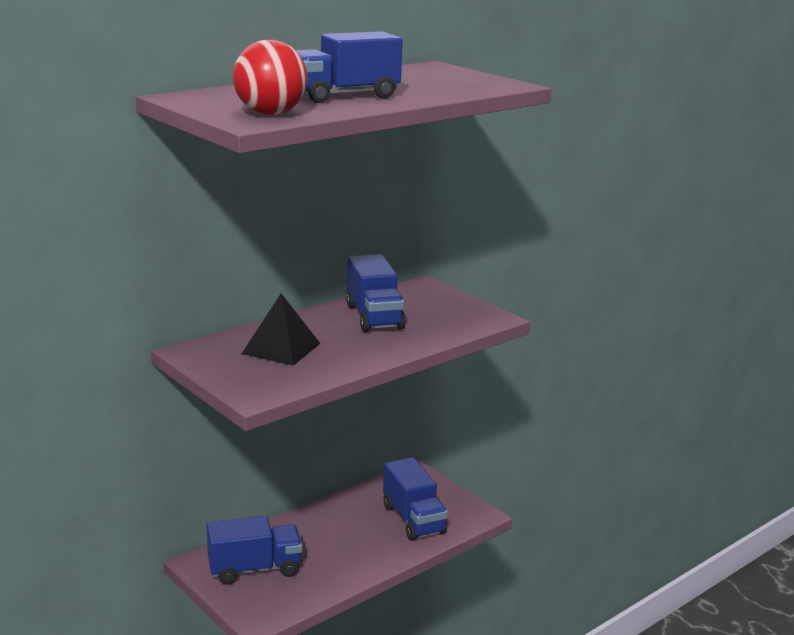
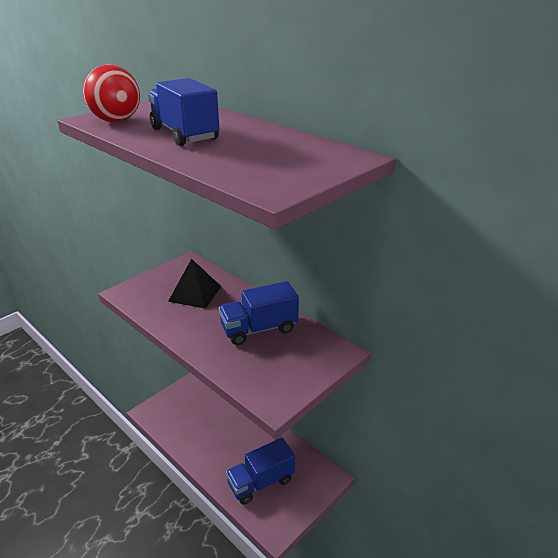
camera: 85 degrees right, 10 degrees up
(255, 569) = (196, 402): blue truck -> none

